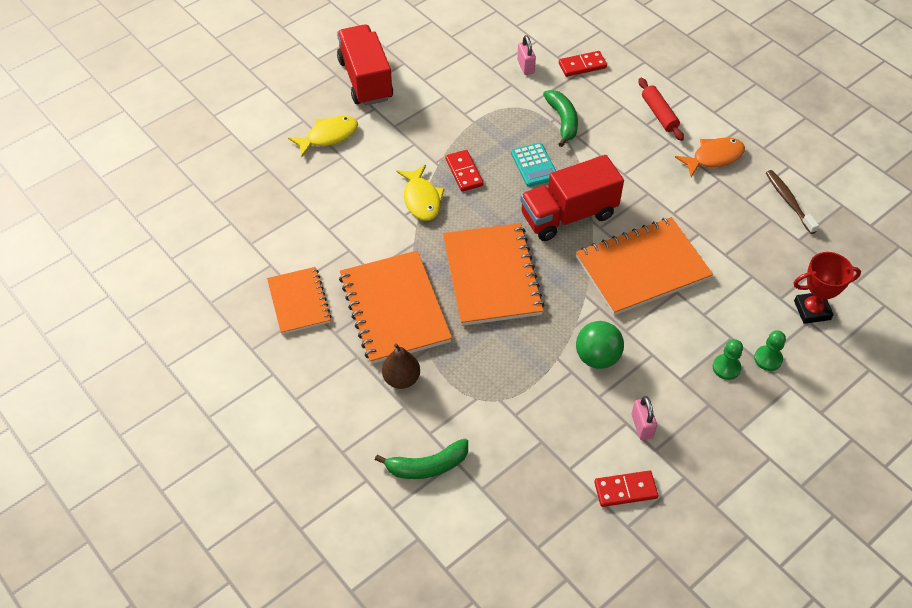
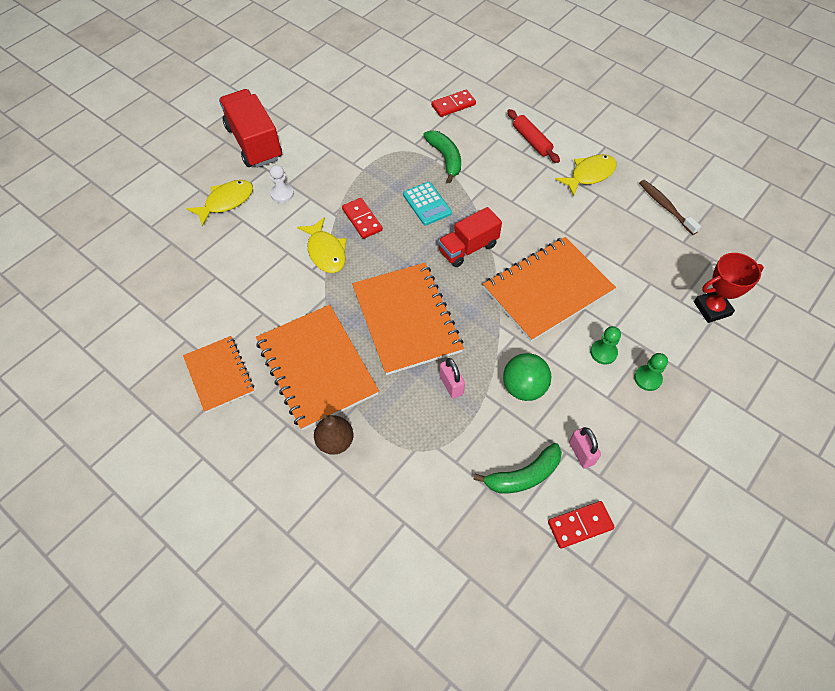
camera: 10 degrees left, 5 degrees up
(386, 136) = (282, 194): none -> white pawn
(427, 466) = (376, 533): green banana -> green banana (523, 476)
(525, 67) = (402, 112): pink padlock -> pink padlock (451, 385)
(568, 215) = (468, 248): red truck -> red truck, size x0.66
(714, 157) = (589, 175): orange fish -> yellow fish
(768, 359) = (684, 363): green pawn -> green pawn (603, 352)

